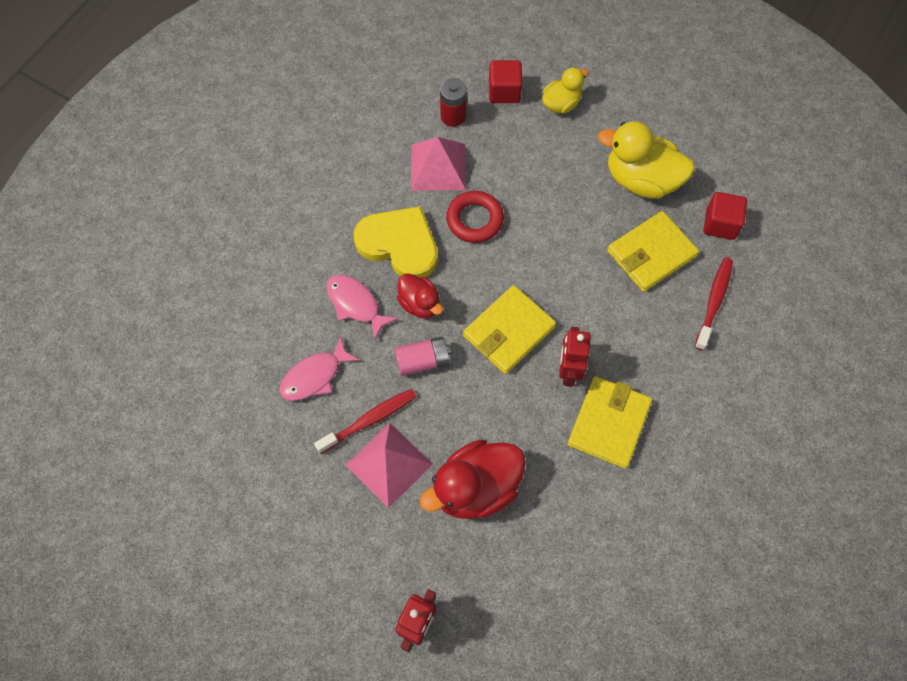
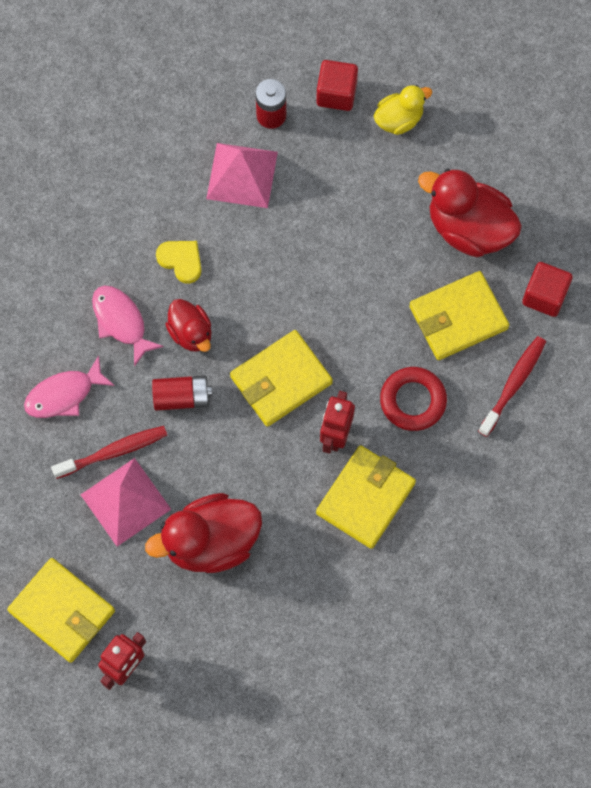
camera: 10 degrees right, 5 degrees up
(347, 579) = (62, 611): none -> yellow wallet
(399, 244) = (181, 261): yellow heart -> yellow heart, size x0.51
(423, 361) = (182, 397): pink battery -> red battery
(474, 220) = (270, 245): red ring -> red ring (413, 401)
(641, 180) = (468, 228): yellow duck -> red duck

